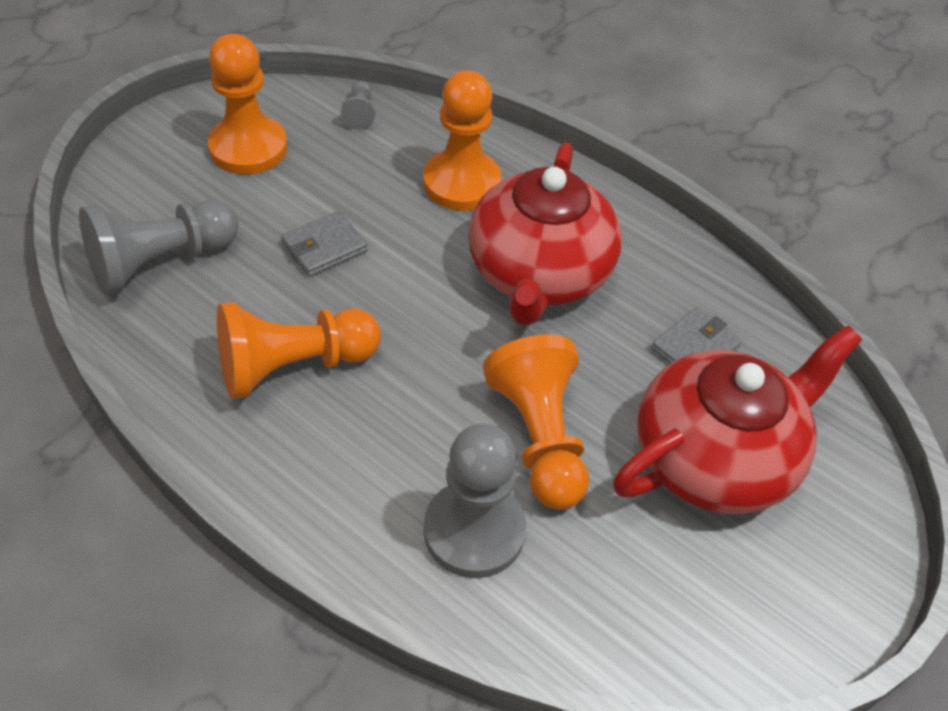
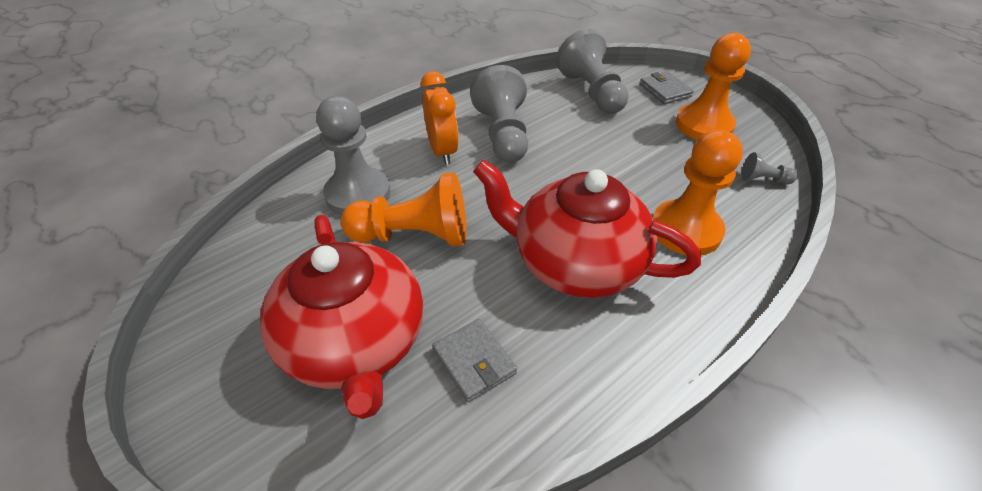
camera: 105 degrees right, 5 degrees down
(293, 366) = (503, 134): orange pawn -> grey pawn
(324, 247) = (605, 152): grey wallet -> grey wallet (665, 90)
(348, 439) = (442, 151): none -> orange clock

